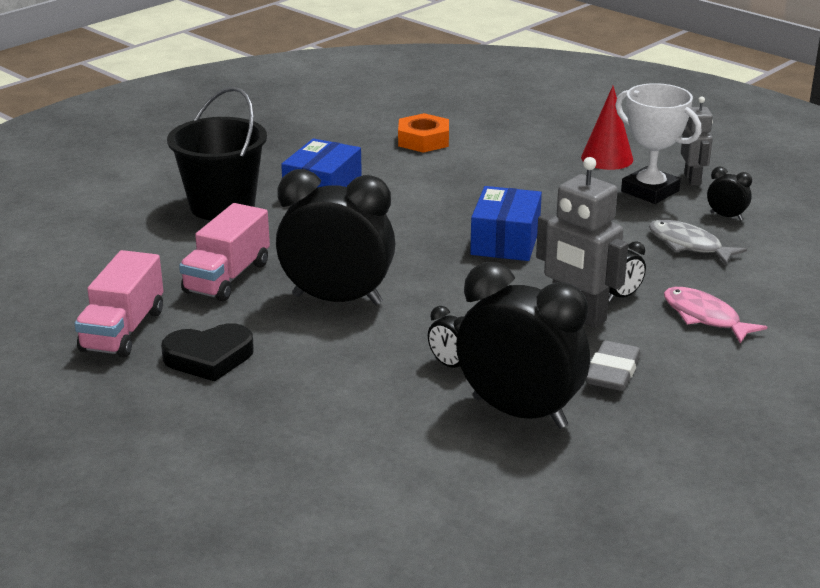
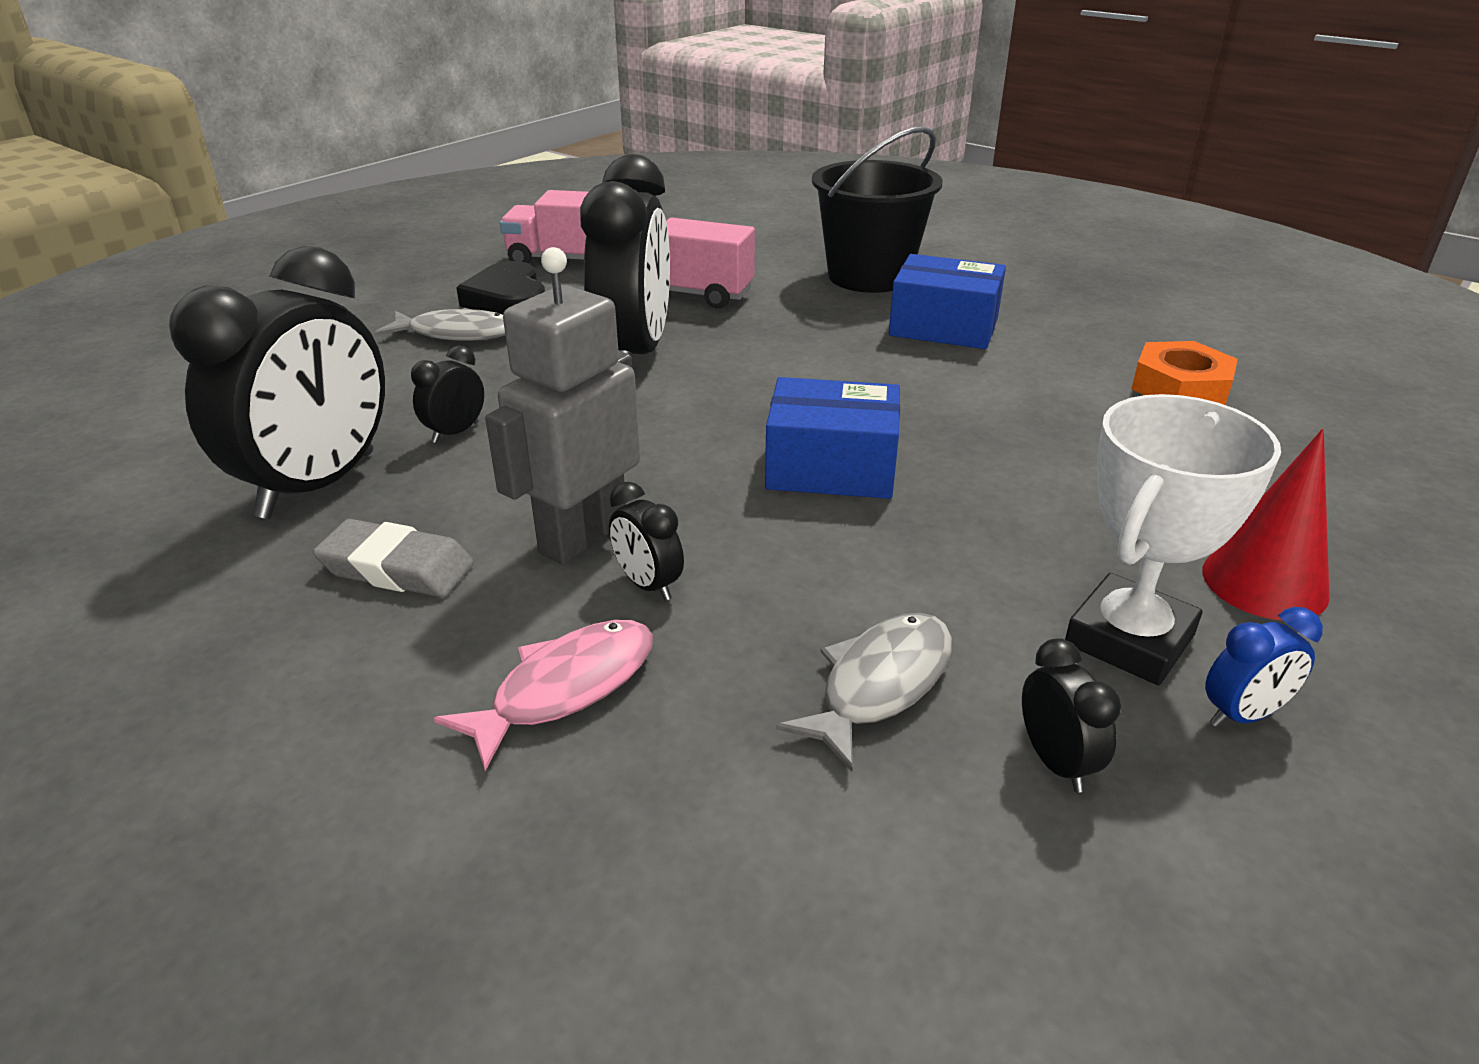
camera: 85 degrees right, 5 degrees up
(277, 378) = (457, 334): none -> grey fish
(692, 179) = (1242, 715): grey robot -> blue clock
(726, 216) = (1055, 762): black clock -> black clock turned 45 degrees counterclockwise

